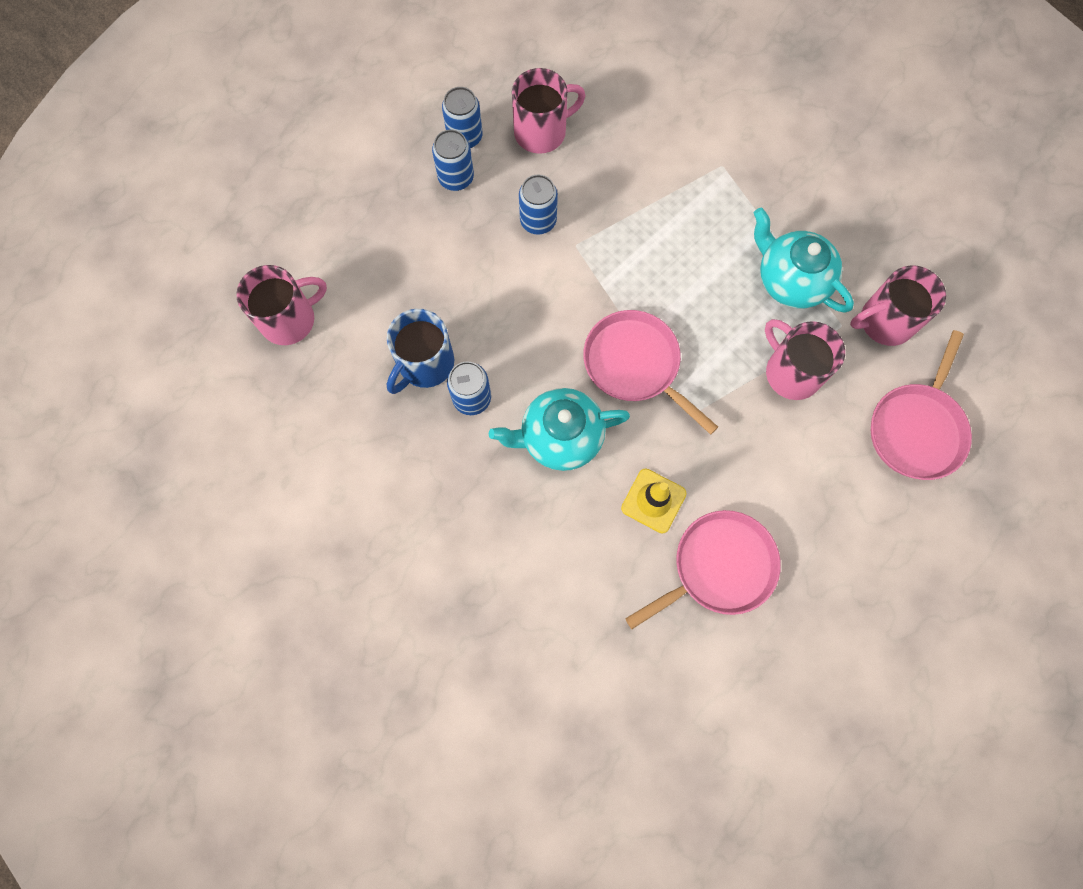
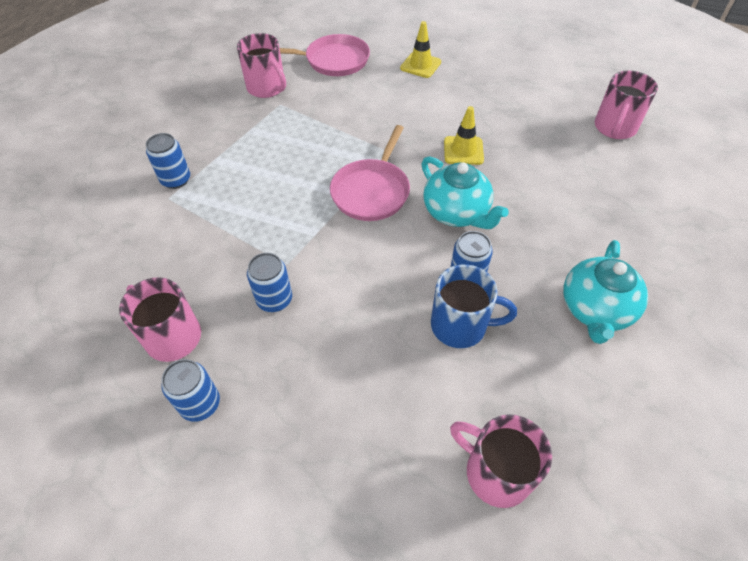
camera: 115 degrees left, 20 degrees down
(456, 178) = (255, 389): blue can -> blue can (176, 180)
(718, 567) = (480, 111): pink pan -> none
(790, 280) = (257, 135): turquoise teapot -> turquoise teapot (595, 310)
(791, 372) = (328, 116): pink mug -> pink mug (614, 128)
(857, 543) = (420, 65): none -> yellow traffic cone

